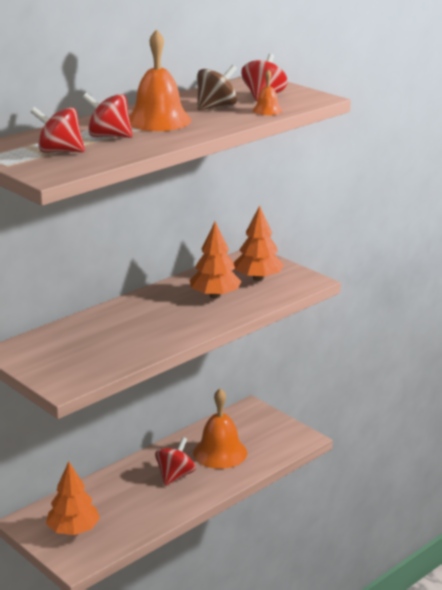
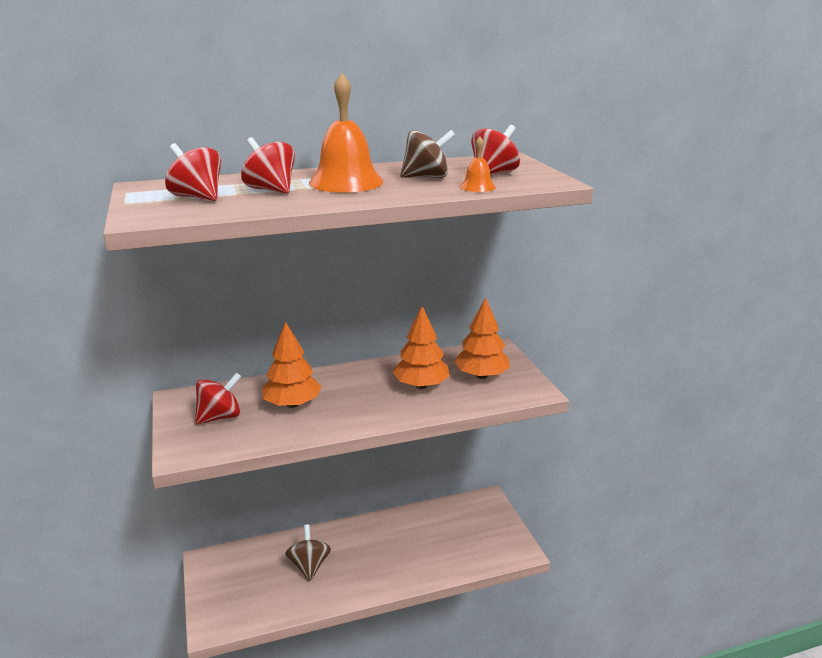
camera: 25 degrees right, 0 degrees up
(73, 530) = (238, 585): orange tree -> orange tree (292, 404)
(128, 498) = (309, 566): none -> brown spinning top
(175, 476) = (368, 555): red spinning top -> red spinning top (220, 417)
(220, 452) = (427, 542): orange bell -> none

